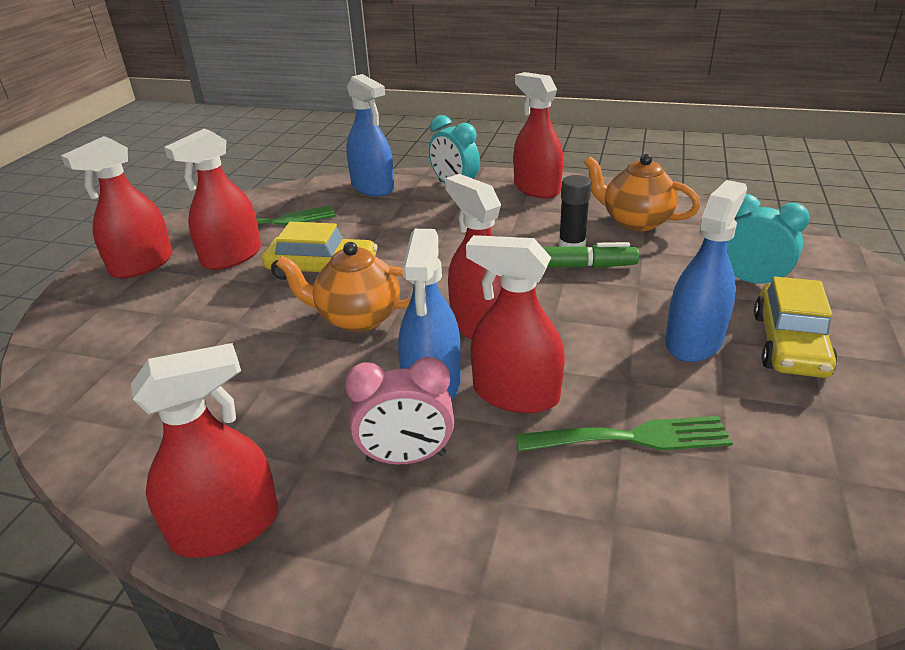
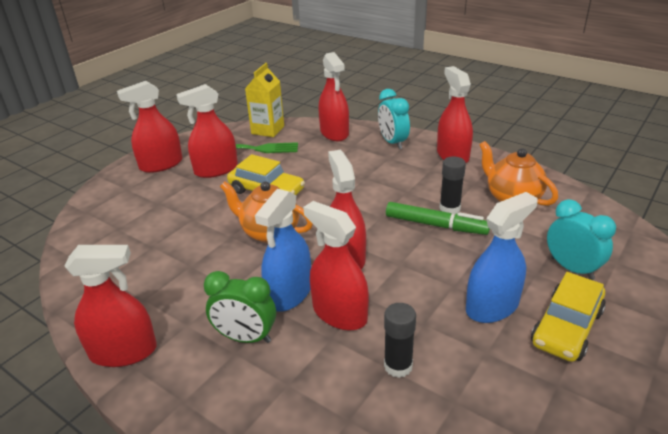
camera: 20 degrees right, 0 degrees up
(279, 198) = (268, 130): none -> yellow carton
(373, 187) = (334, 133): blue spray bottle -> red spray bottle
(406, 458) = (245, 338): pink clock -> green clock
(631, 438) = (398, 366): green fork -> black glue stick

